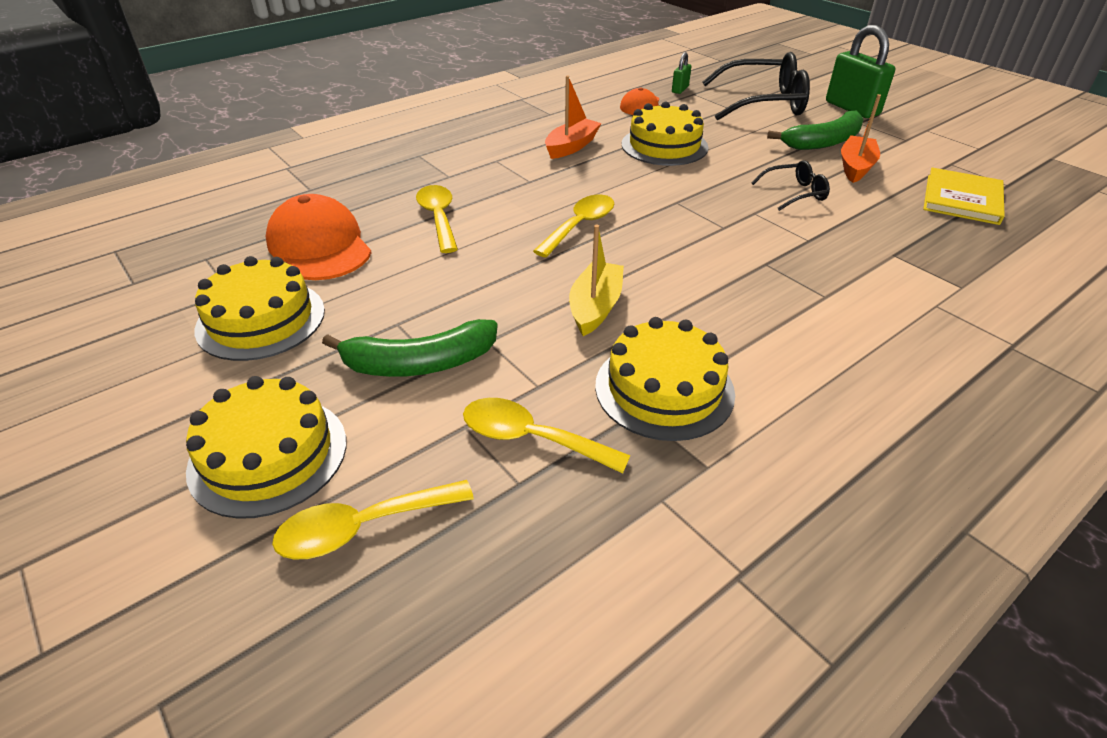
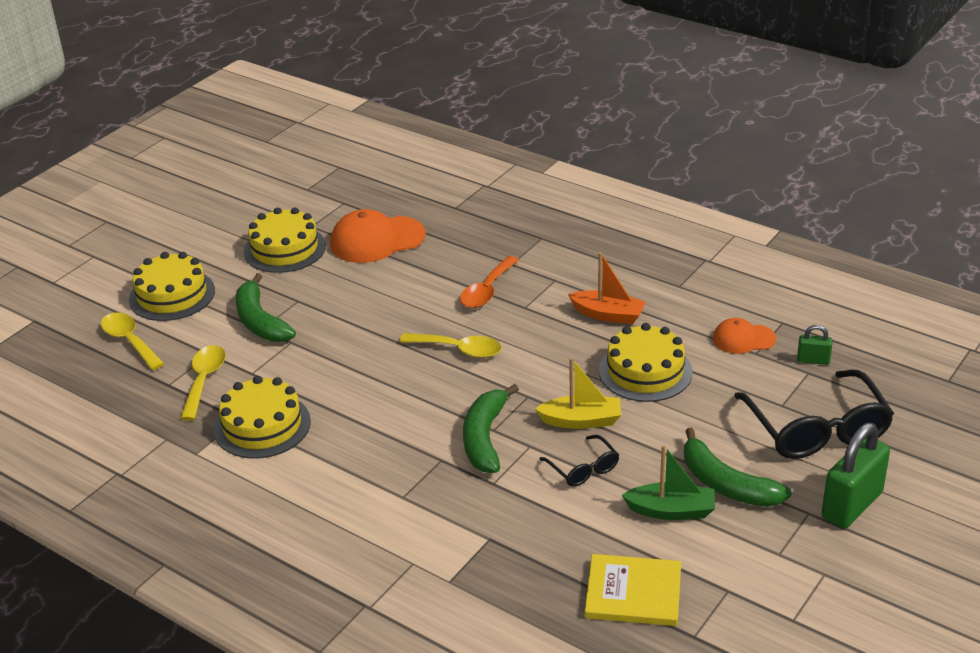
camera: 75 degrees right, 5 degrees down
(319, 246) = (377, 240): orange cap -> orange cap turned 150 degrees counterclockwise
(438, 218) = (439, 278): yellow spoon -> none
(486, 195) = (487, 290): none -> orange spoon
(595, 307) = (345, 379): yellow boat -> yellow boat (581, 421)
(736, 233) = (485, 438): none -> green banana
(855, 167) = (671, 511): orange boat -> green boat

